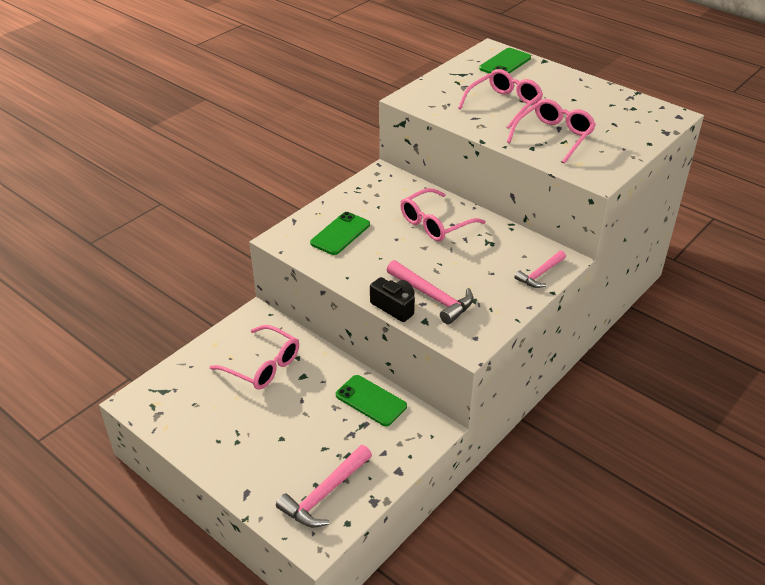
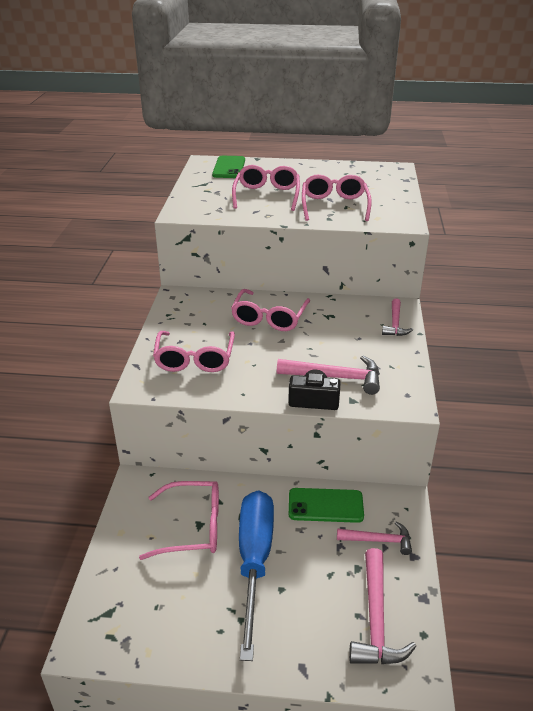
camera: 35 degrees left, 5 degrees down
(282, 410) = (254, 561): none -> blue screwdriver
(340, 234) = (194, 359): green phone -> pink glasses
(384, 446) = (379, 540): none -> pink hammer

